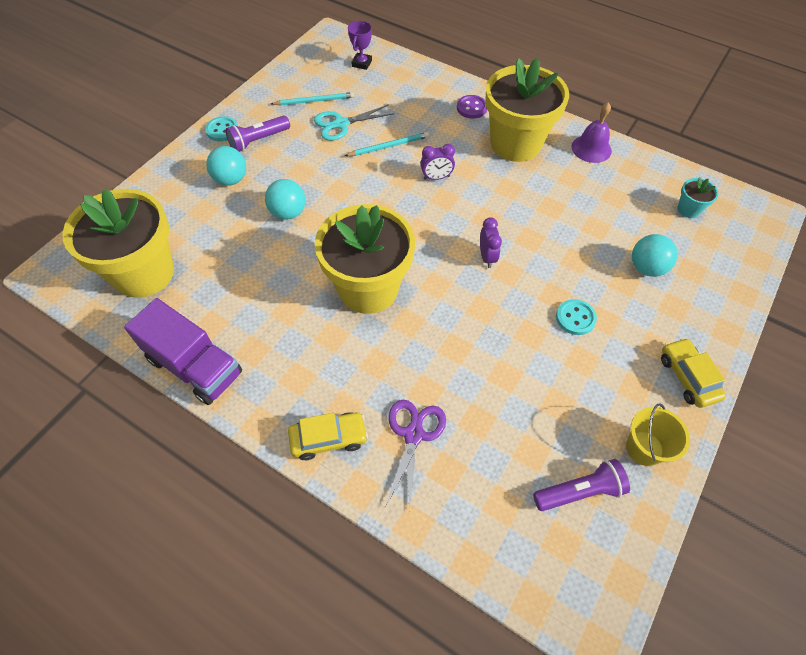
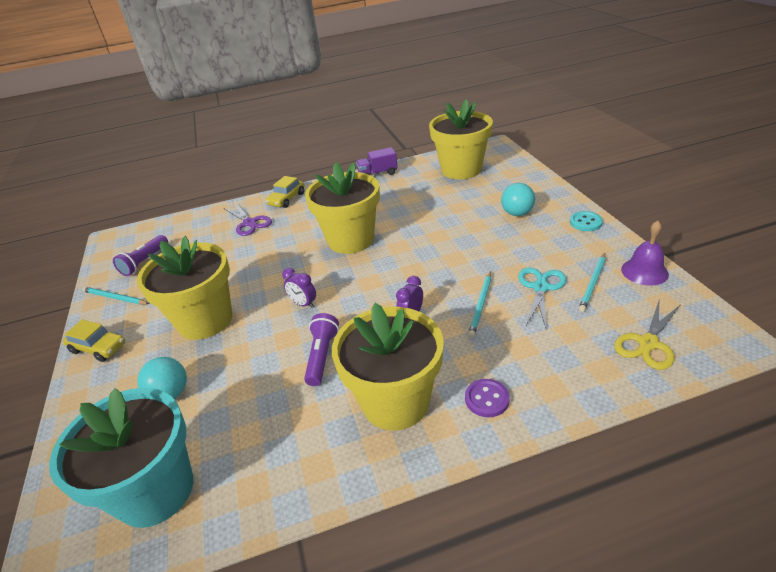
camera: 135 degrees right, 20 degrees down
(195, 366) = (378, 173): purple truck -> purple truck, size x0.63
(258, 140) = (555, 236): purple flashlight -> purple flashlight (322, 356)
(288, 213) = (455, 228): turquoise ball -> none
(361, 63) = (648, 343): purple trophy -> yellow scissors
(575, 318) = (205, 320): turquoise button -> yellow flower pot
(591, 148) = (319, 471): purple bell -> purple bell (644, 271)
(644, 448) = (115, 298): yellow bucket -> turquoise pencil
(688, 209) = (156, 491): turquoise flower pot -> turquoise flower pot, size x2.46

